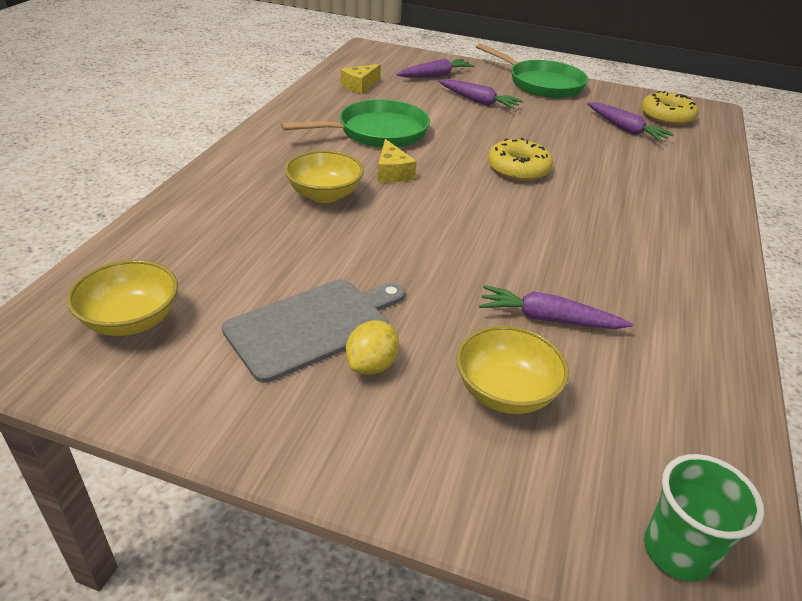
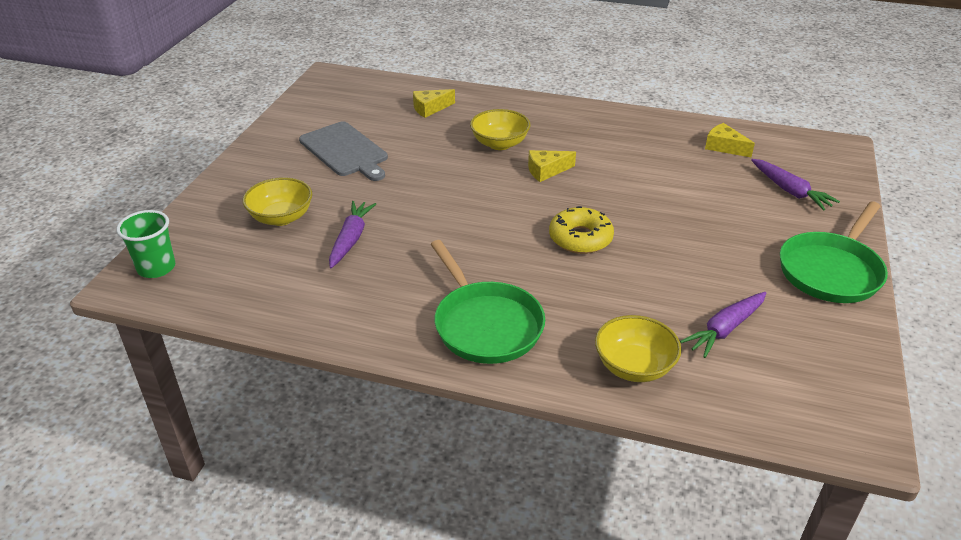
camera: 90 degrees right, 0 degrees up
(131, 320) = (351, 99): yellow bowl -> yellow bowl (634, 366)
(205, 240) = (430, 108): none -> yellow cheese
(371, 365) = (310, 171): yellow lemon -> none
(377, 132) = (621, 161): green pan -> green pan (485, 324)
(478, 101) = (735, 219): purple carrot -> none
(666, 117) = (795, 378): yellow donut -> none

